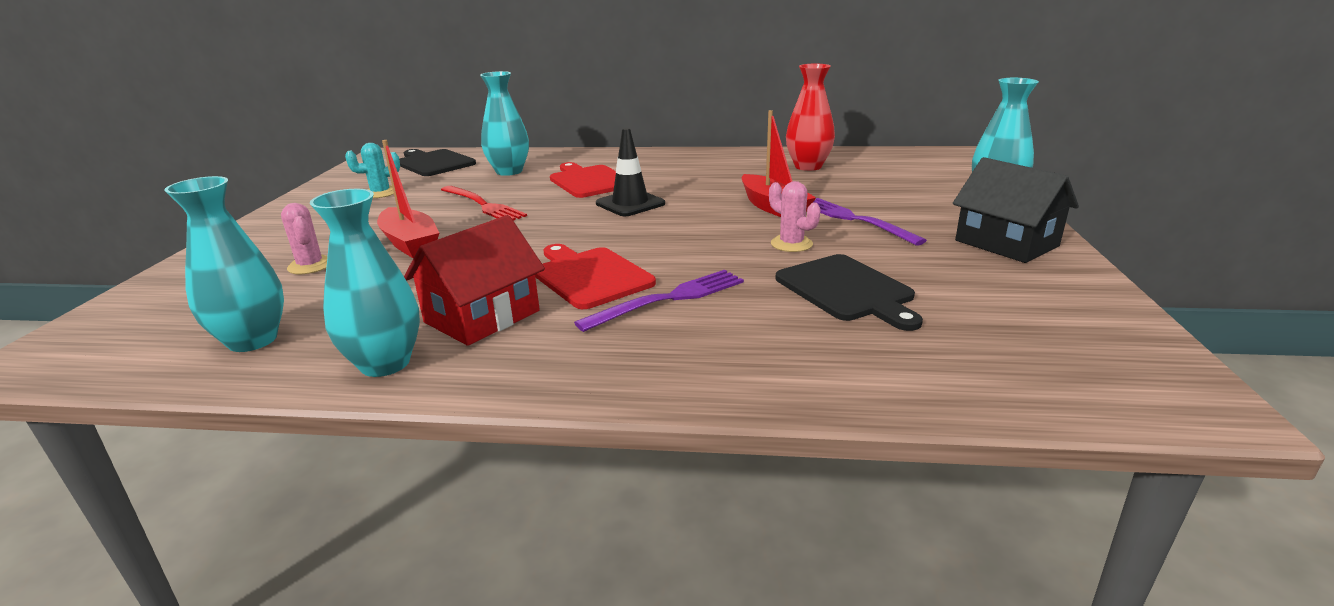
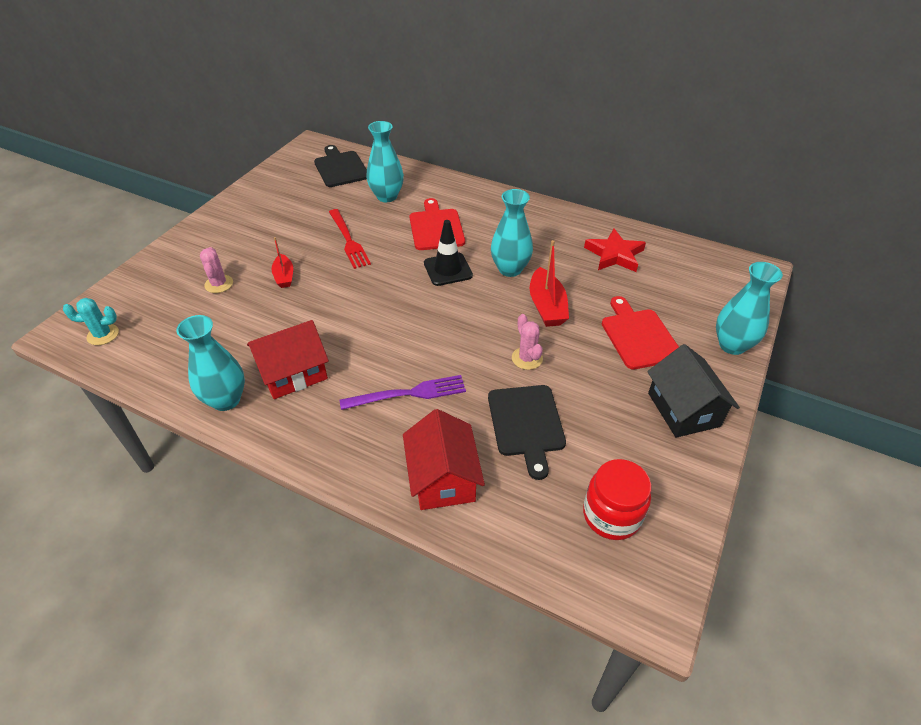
camera: 20 degrees right, 20 degrees up
(252, 340) = (167, 353): turquoise vase -> turquoise vase (510, 269)
(380, 193) = (289, 203): turquoise cactus -> turquoise cactus (103, 335)
(410, 243) = (284, 276): red boat -> red boat, size x0.62
(590, 276) = (374, 351): red cutting board -> red cutting board (638, 336)
(790, 359) = (443, 478): none -> red house
(808, 166) = (614, 255): red vase -> red star
(854, 219) = (594, 342): purple fork -> none
(1038, 336) = (611, 515): none -> red jar

